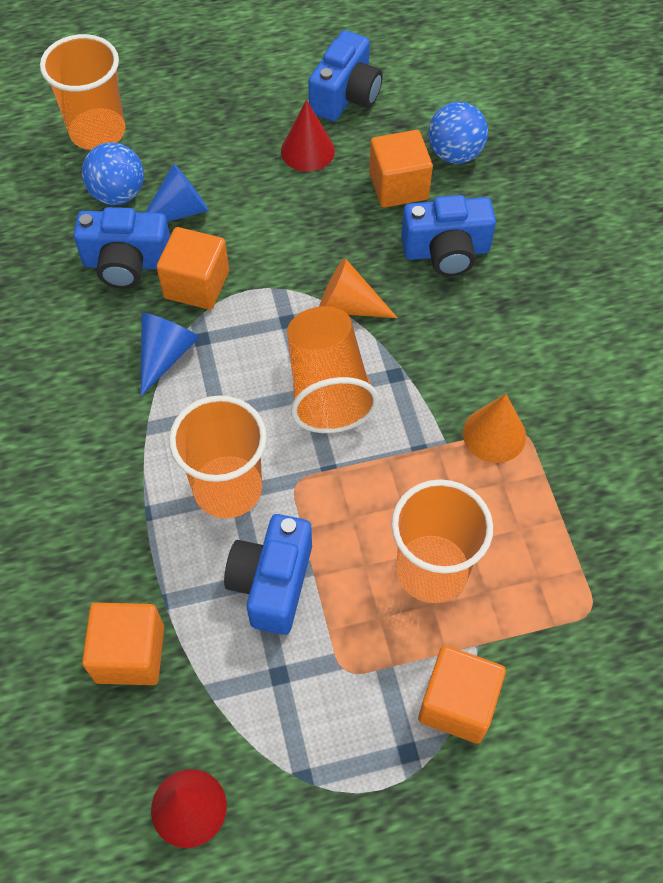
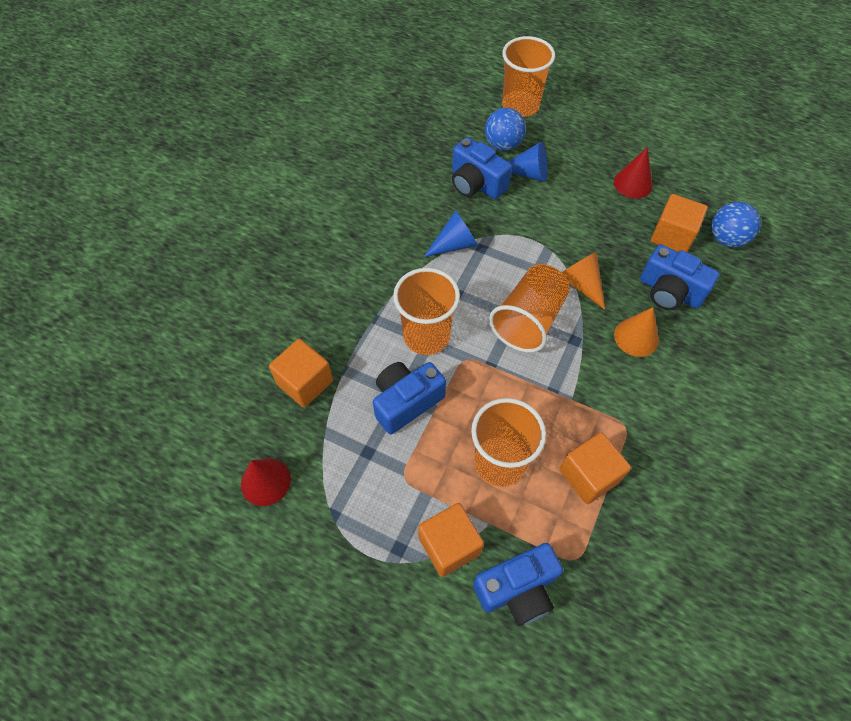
camera: 40 degrees right, 0 degrees up
(196, 285) = (504, 218): orange cube -> orange cube (589, 476)
(345, 96) = (684, 166): blue camera -> blue camera (517, 589)
(494, 434) = (606, 415): orange cone -> orange cone (636, 337)

